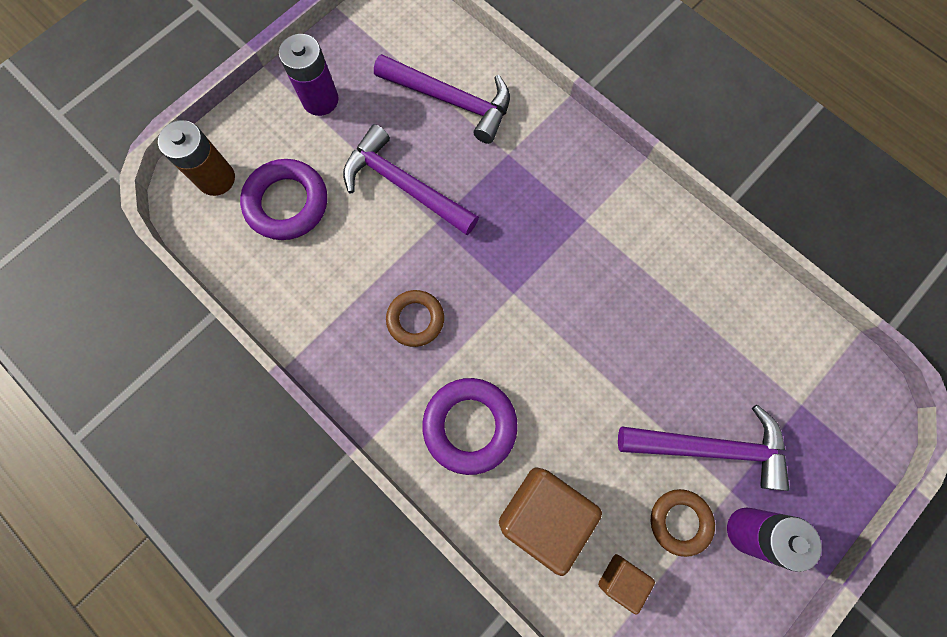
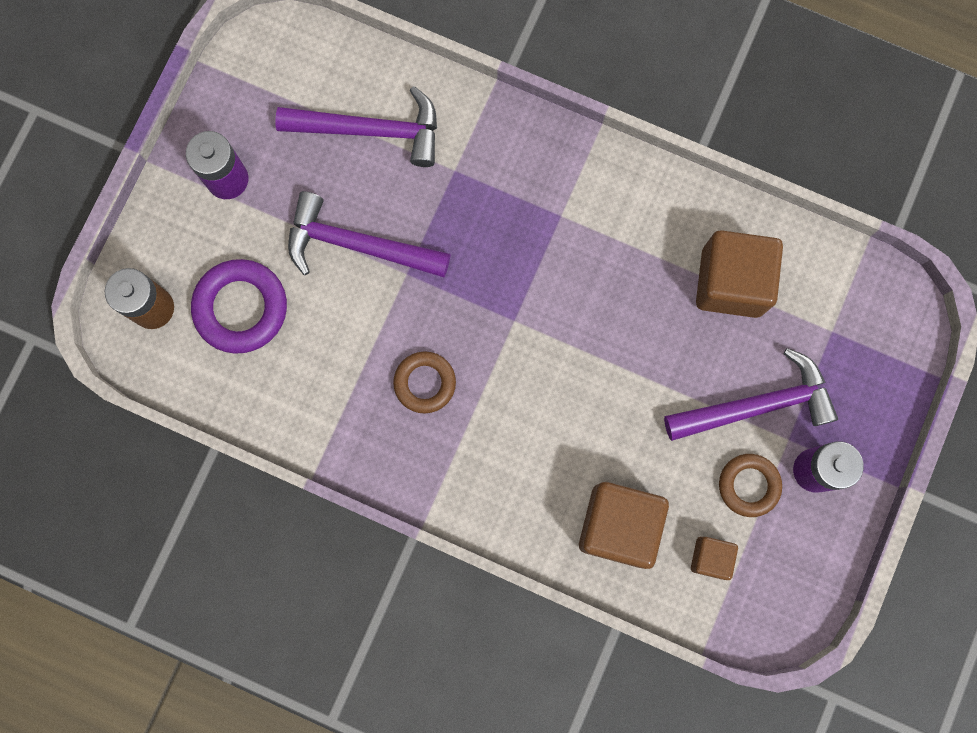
camera: 20 degrees left, 5 degrees up
(470, 426) = (518, 469): purple ring -> none
(719, 327) = (731, 282): none -> brown cube

